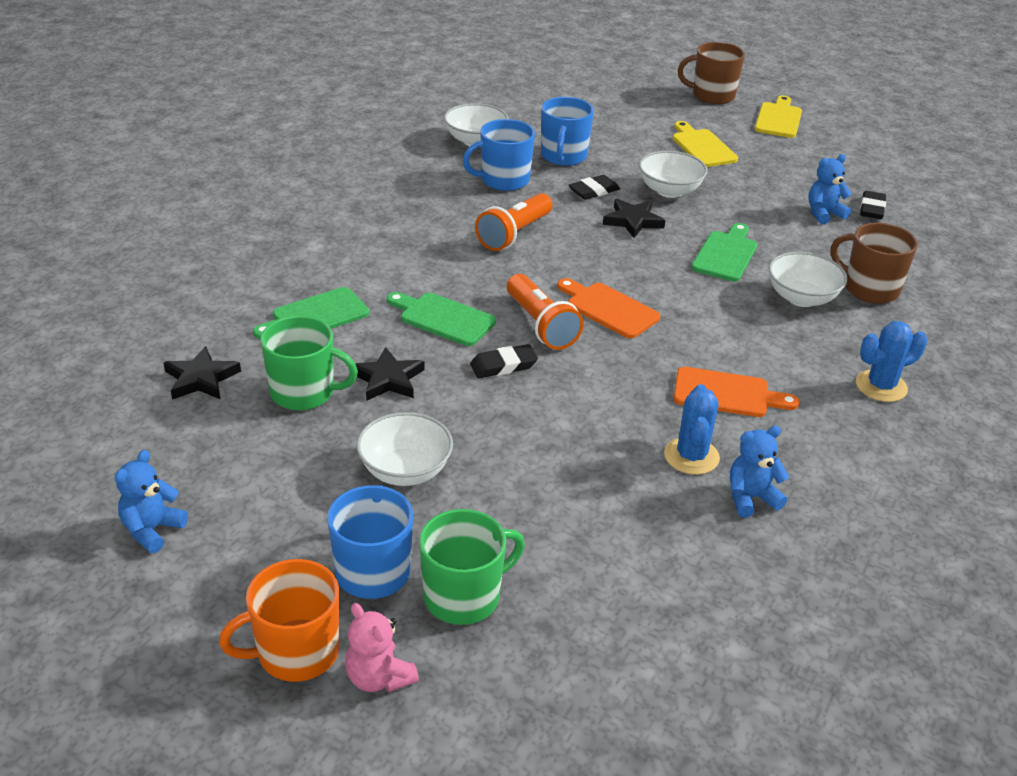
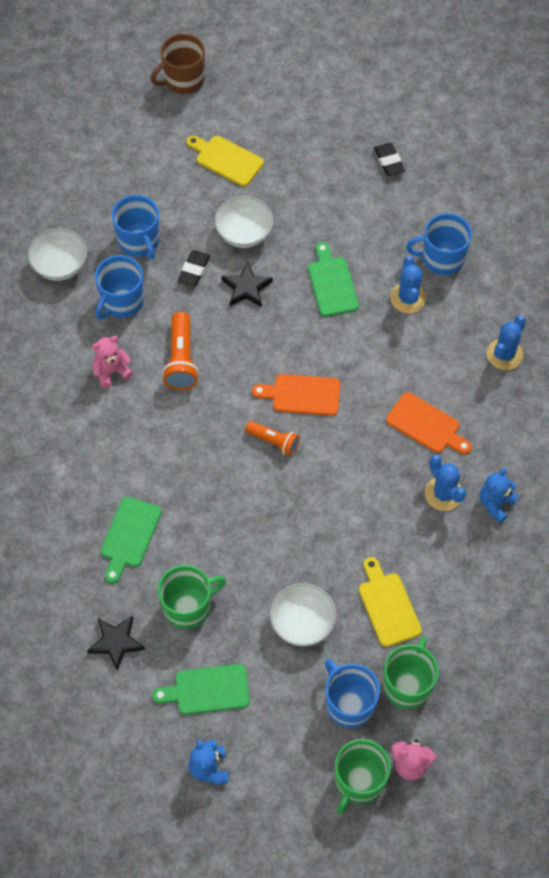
camera: 35 degrees left, 25 degrees up
(296, 652) = (359, 781): orange mug -> green mug
(388, 379) = (226, 558): black star -> none
(440, 213) = (111, 371): none -> pink teddy bear
(443, 318) = (209, 479): green cutting board -> green cutting board (207, 690)
(503, 365) = (282, 495): black eraser -> none
(540, 325) = (274, 441): orange flashlight -> orange flashlight, size x0.66
(727, 394) = (426, 425): orange cutting board -> orange cutting board turned 60 degrees clockwise
(779, 119) = (253, 82): yellow cutting board -> yellow cutting board (388, 605)
(801, 298) = (408, 298): white bowl -> blue cactus
(824, 214) = (362, 190): blue teddy bear -> none
(869, 289) = (441, 258): brown mug -> blue mug

